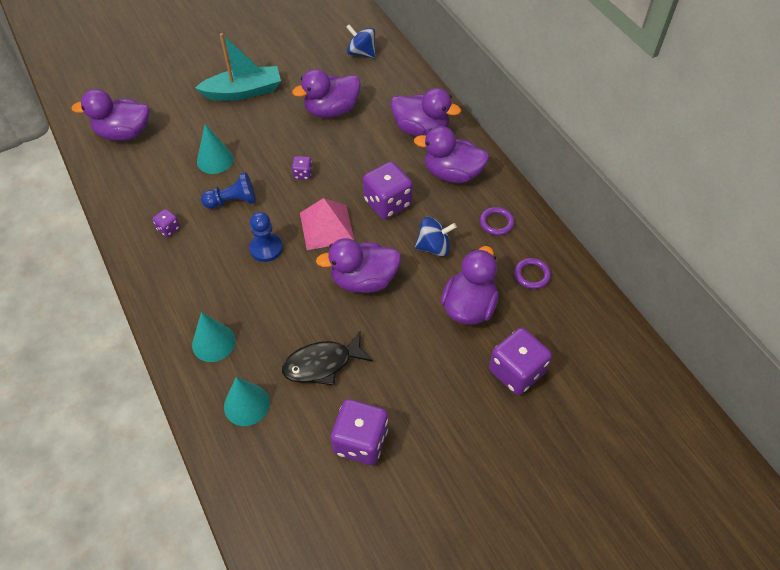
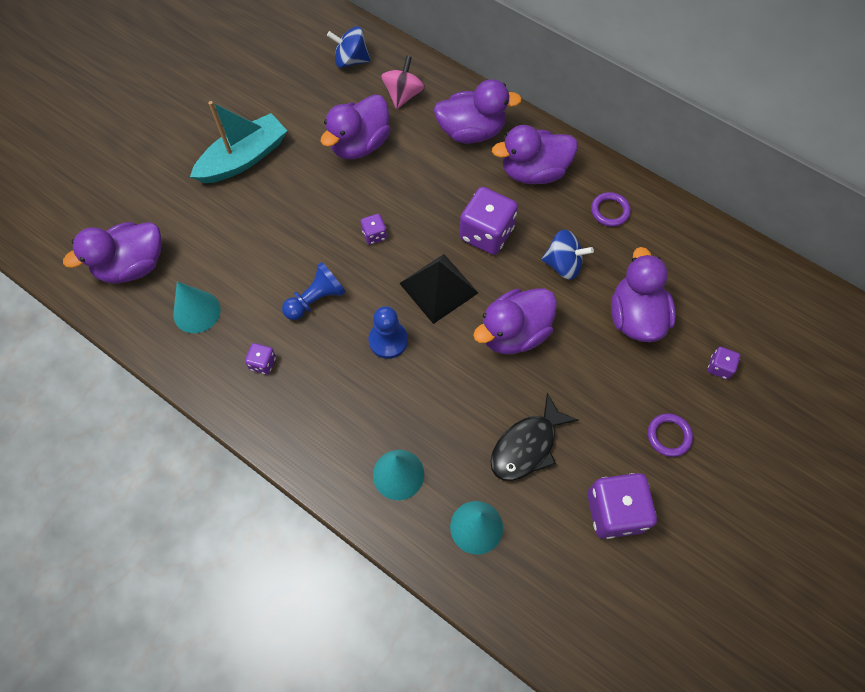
camera: 25 degrees left, 10 degrees up
(215, 160) = (264, 257): turquoise cone -> turquoise cone (197, 312)
(327, 227) = (438, 288): pink pyramid -> black pyramid
(385, 88) = (403, 95): none -> pink spinning top
(434, 247) = (563, 264): blue spinning top -> blue spinning top turned 45 degrees clockwise
(516, 372) = (719, 367): purple dice -> purple dice, size x0.48
(532, 275) = (676, 255): purple ring -> purple ring (668, 436)

